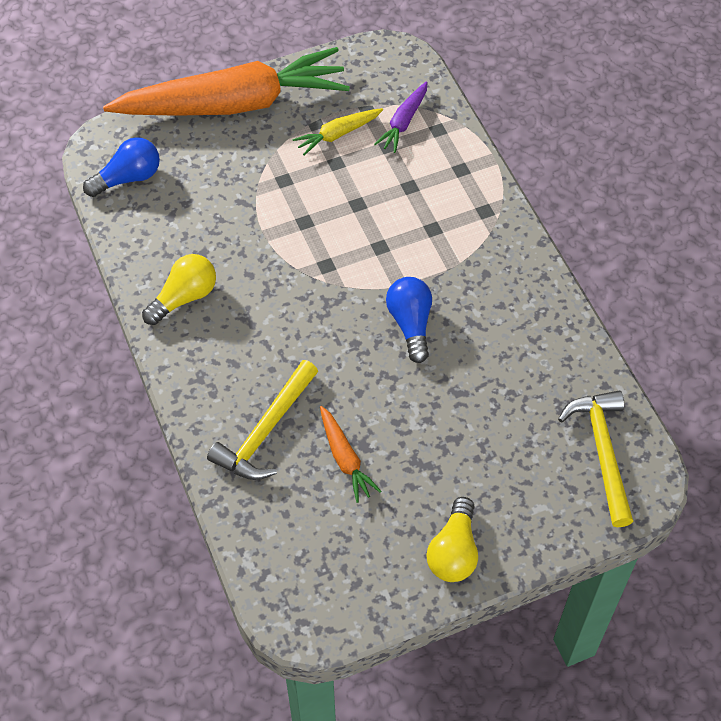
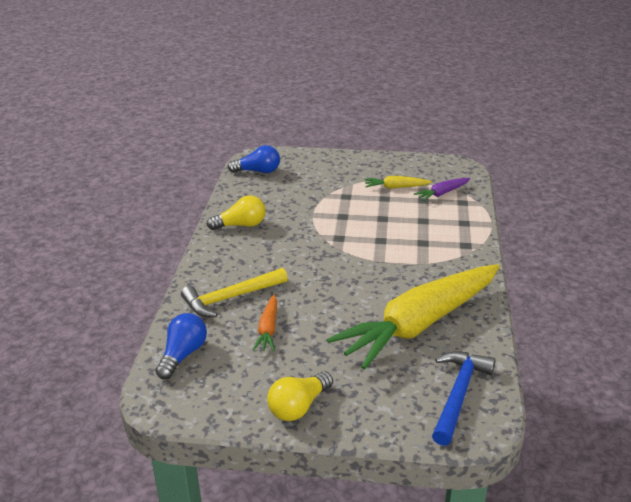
camera: 30 degrees right, 25 degrees down
(234, 103) = (345, 160): orange carrot -> none
(410, 324) = (370, 280): blue light bulb -> blue light bulb (183, 355)
(507, 369) = (420, 324): none -> yellow carrot
(602, 452) = (458, 394): yellow hammer -> blue hammer

